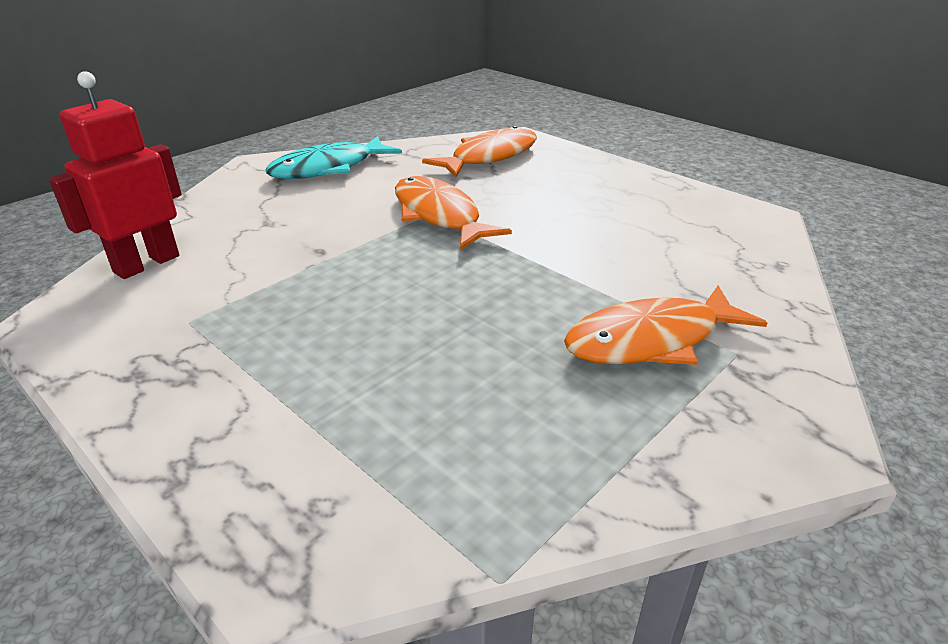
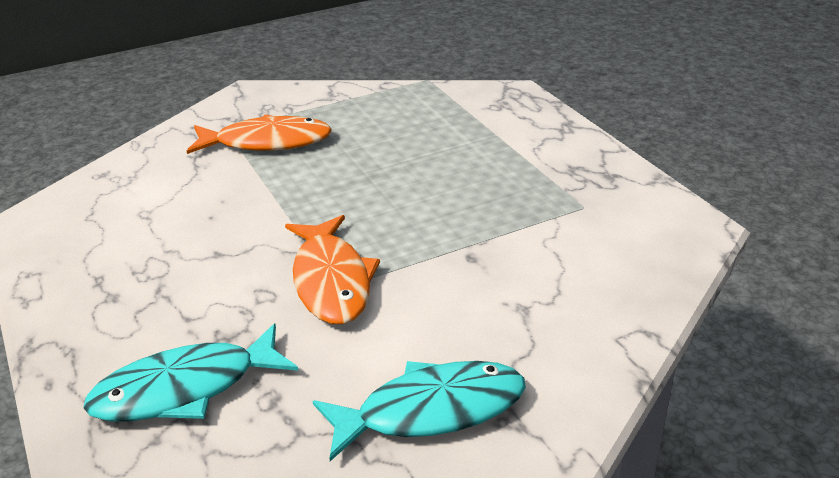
camera: 160 degrees left, 0 degrees up
(146, 264) = (641, 270): red robot -> none
(489, 156) = (185, 389): orange fish -> turquoise fish

